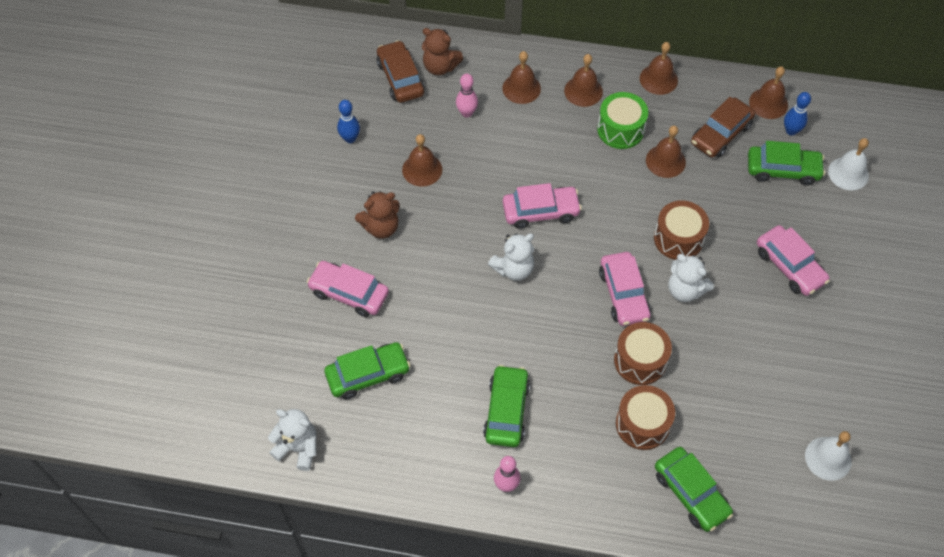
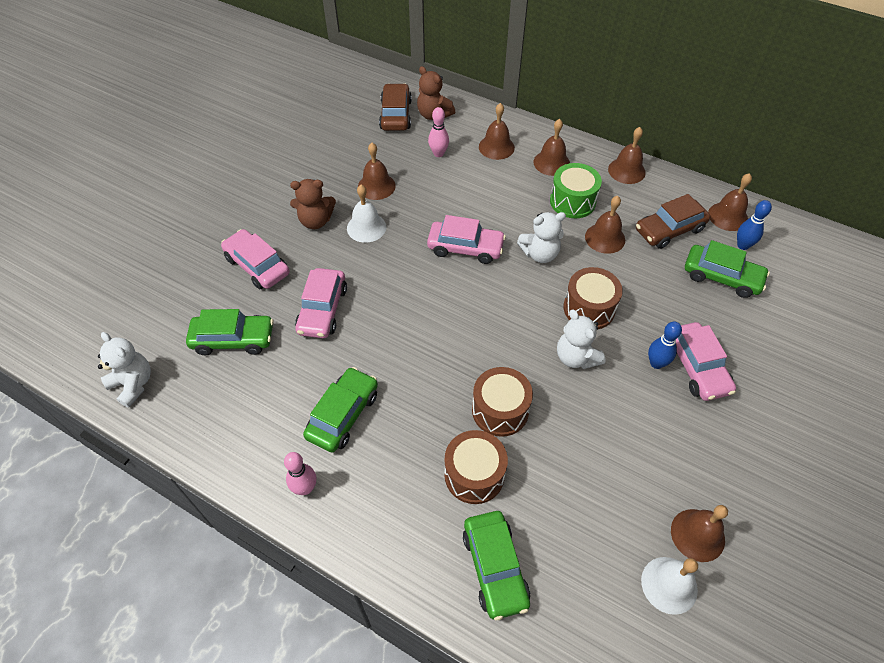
camera: 20 degrees right, 5 degrees down
(350, 138) = (329, 147): blue bowling pin -> blue bowling pin (656, 363)
(513, 269) = (416, 289): white teddy bear -> white teddy bear (540, 254)
(623, 294) = (511, 342): pink car -> pink car (322, 310)
(836, 411) = (697, 535): none -> brown bell
(848, 173) = (791, 298): white bell -> white bell (366, 227)

